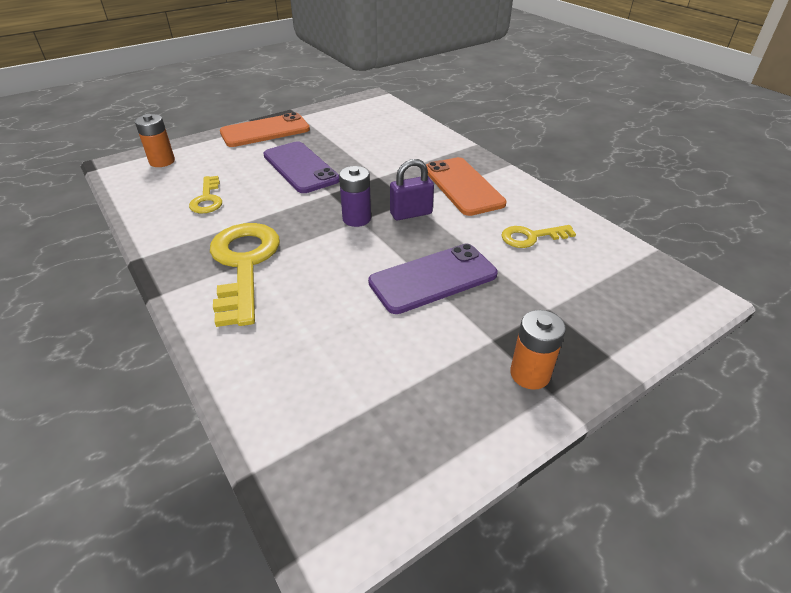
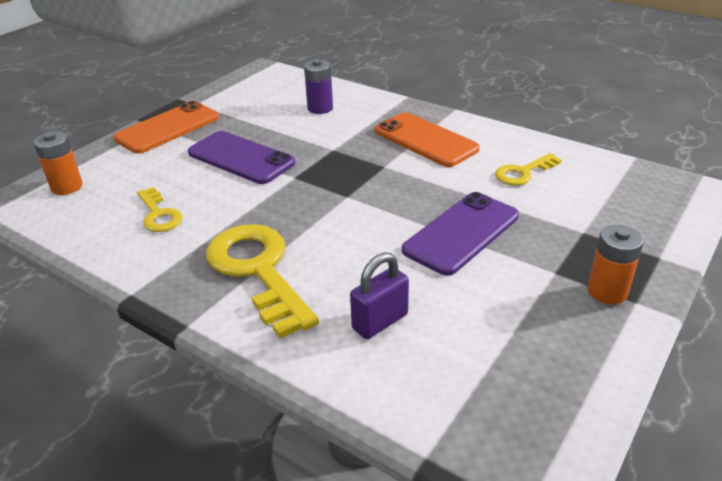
camera: 20 degrees left, 5 degrees down
(356, 219) = (343, 196): purple battery -> purple battery (320, 108)
(411, 214) = (394, 178): purple padlock -> purple padlock (380, 322)

